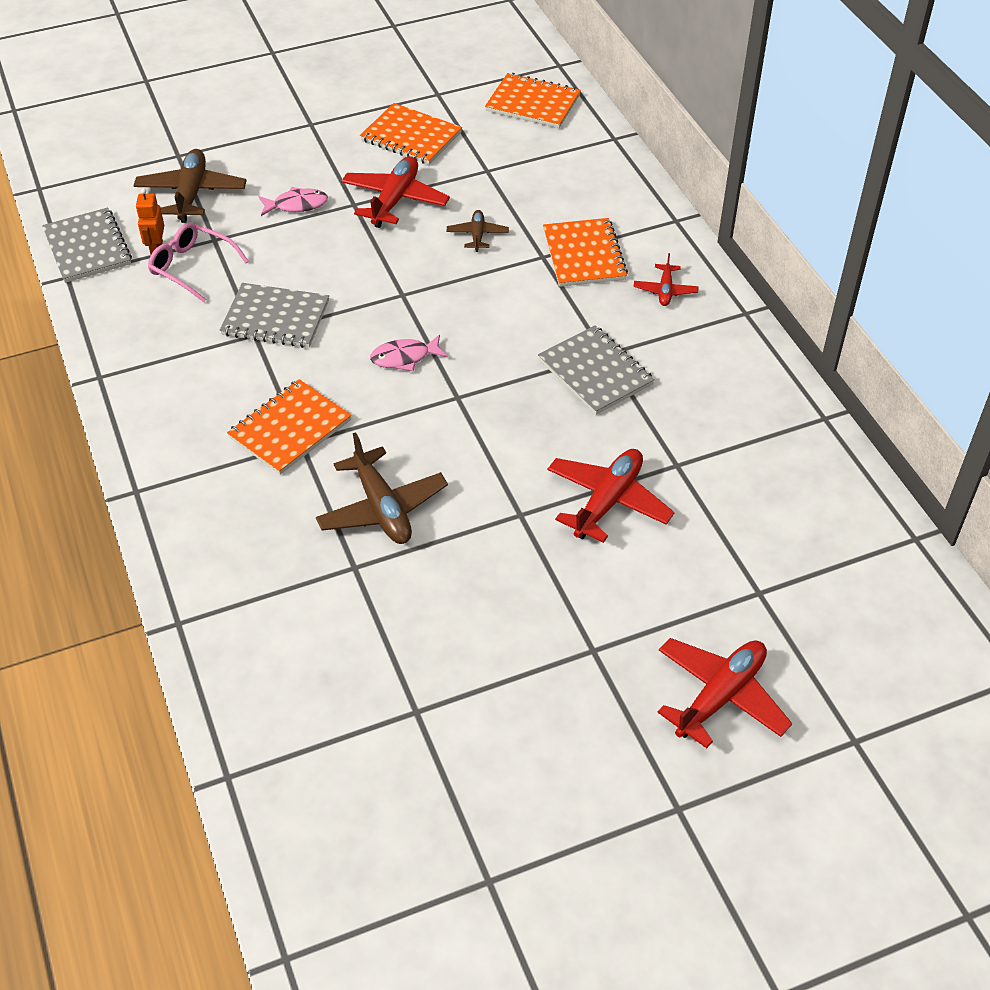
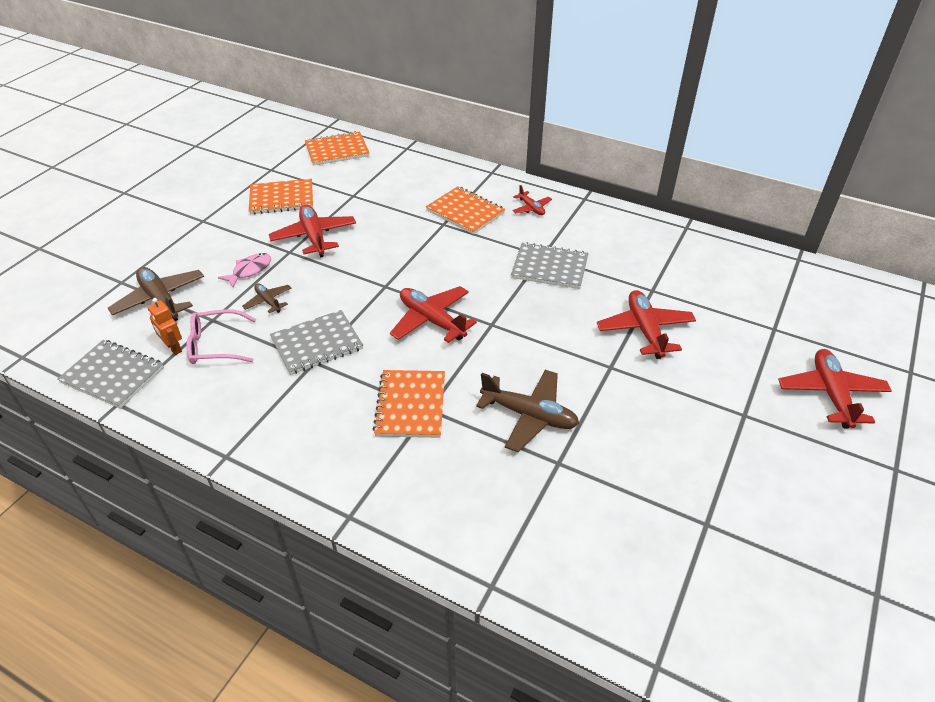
camera: 40 degrees left, 5 degrees down
(404, 358) = (432, 320): pink fish -> red plane
(477, 235) = (391, 231): brown plane -> brown plane (268, 301)

